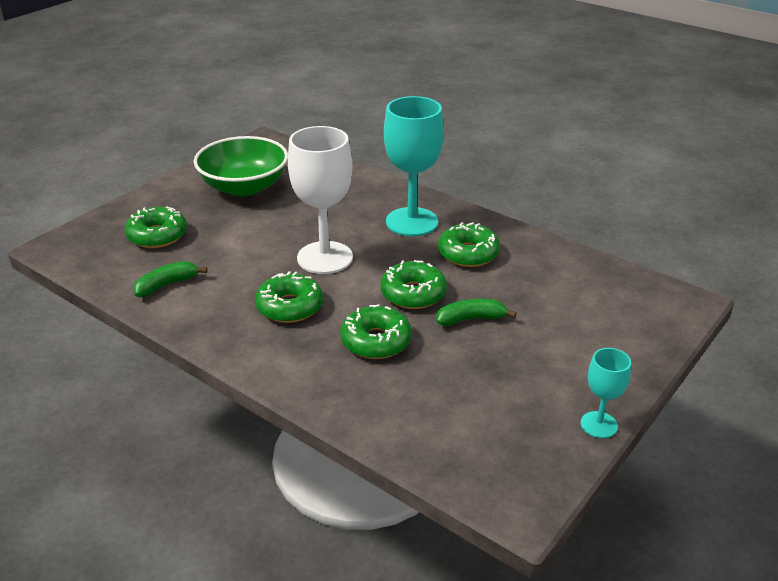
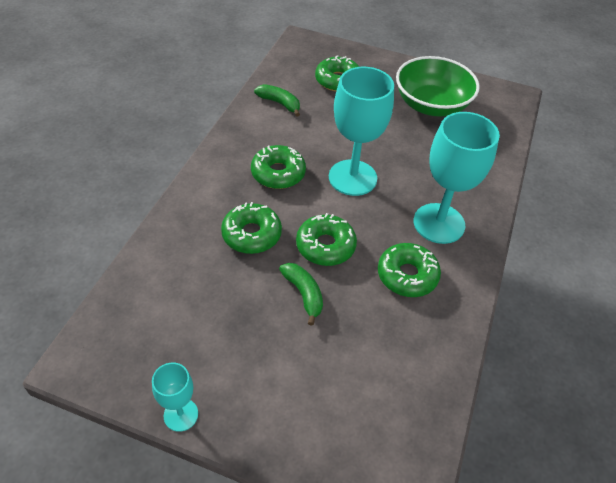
camera: 70 degrees right, 15 degrees up
(325, 258) = (352, 178): white goblet -> turquoise goblet

